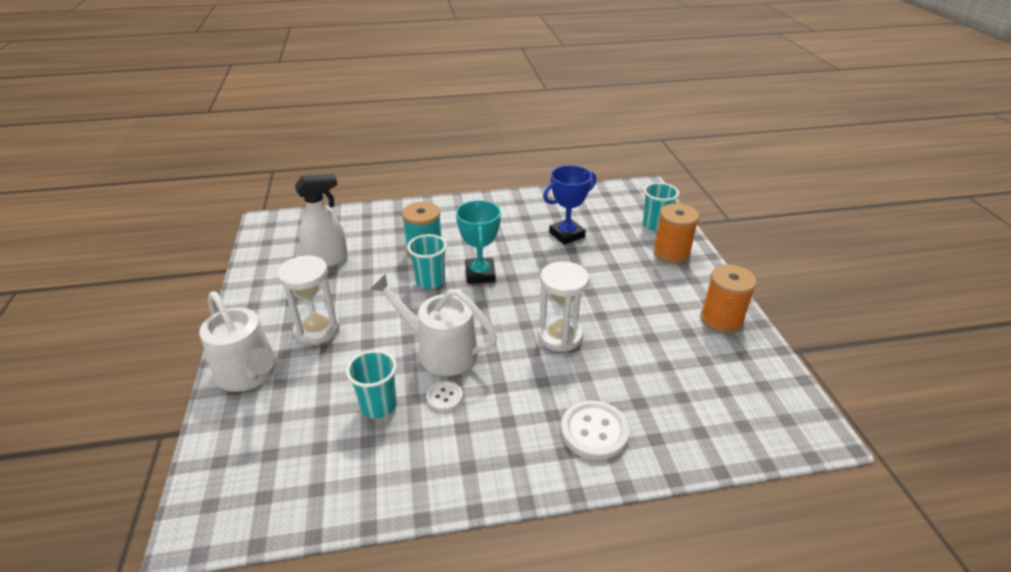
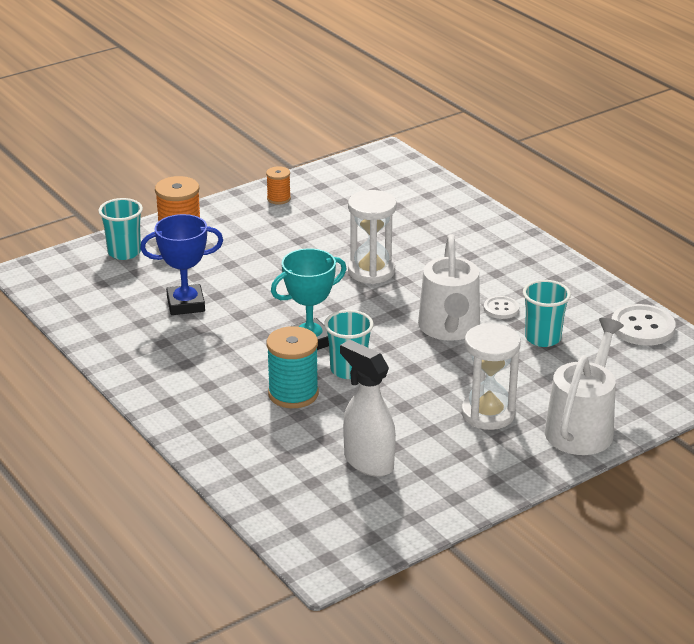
camera: 115 degrees left, 5 degrees down
(566, 235) = (186, 304): blue trophy -> blue trophy turned 45 degrees counterclockwise
(594, 431) = (469, 235): white button -> white button (642, 327)
(721, 319) = (278, 199): orange spool -> orange spool, size x0.57

